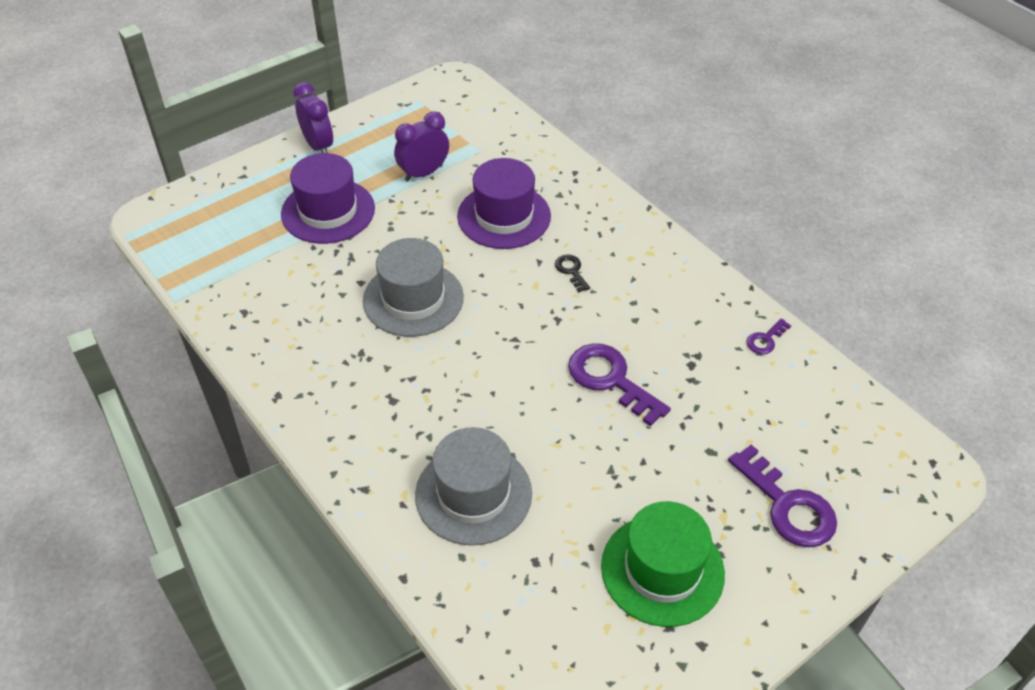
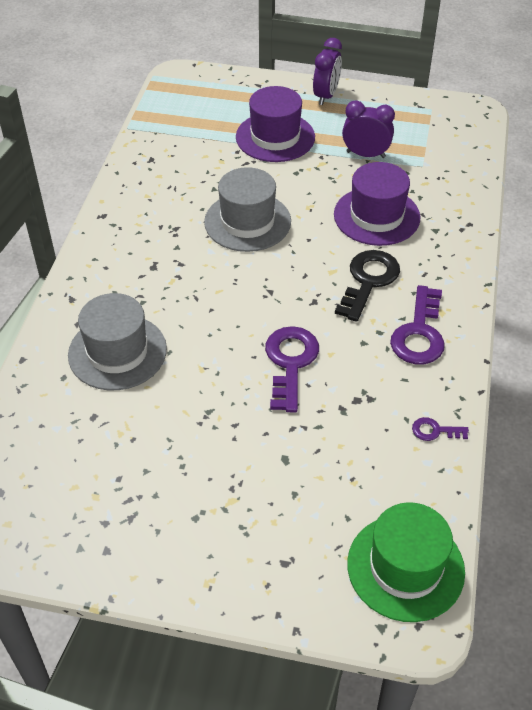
camera: 50 degrees right, 0 degrees up
(571, 271) = (368, 281): black key -> black key, size x2.04
(662, 570) = (150, 490): green hat -> green hat (405, 567)
(787, 505) = (281, 536): purple key -> purple key (419, 333)

